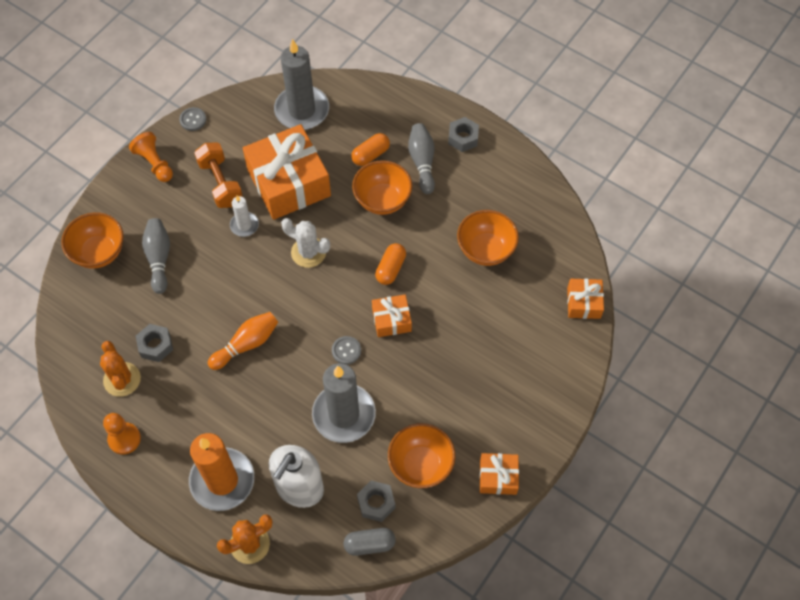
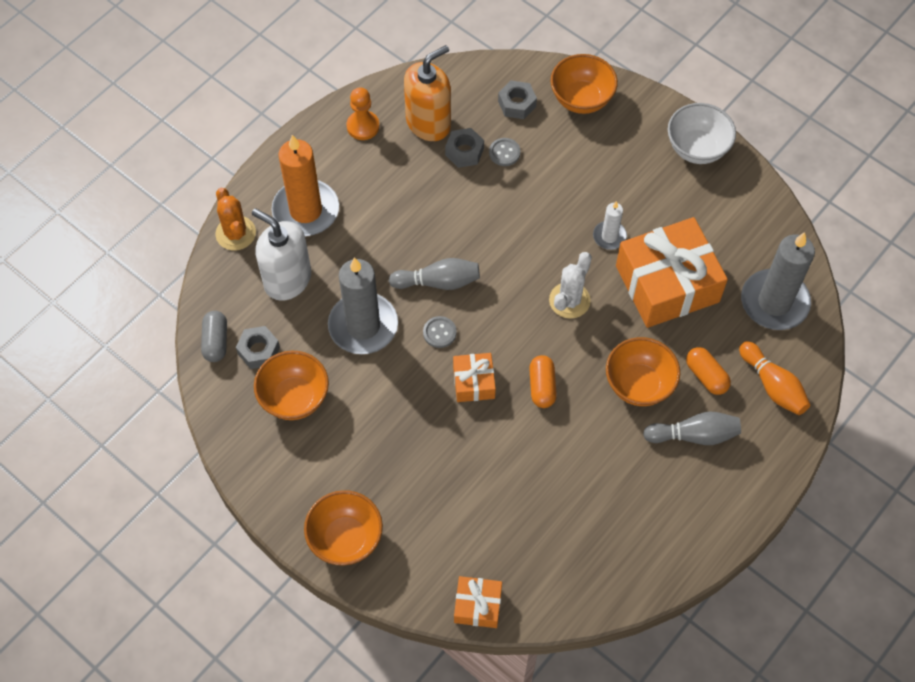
camera: 95 degrees right, 0 degrees up
(122, 379) = (428, 123): orange cactus -> orange soap dispenser
(154, 163) = (697, 148): orange pawn -> white bowl
(159, 258) = (570, 154): grey bowling pin -> grey bowling pin (438, 282)
(193, 120) = (759, 186): grey button -> grey button (504, 153)
(220, 183) = (668, 213): orange dumbbell -> none
(246, 344) = (457, 235): orange bowling pin -> orange bowling pin (772, 385)
(390, 268) = (542, 386): orange capsule -> orange capsule turned 60 degrees clockwise
(463, 138) = (732, 488): grey nut -> grey nut (517, 104)
(485, 250) = (561, 497): orange bowl -> orange bowl (345, 538)
(498, 477) = (268, 476): orange gift -> none

